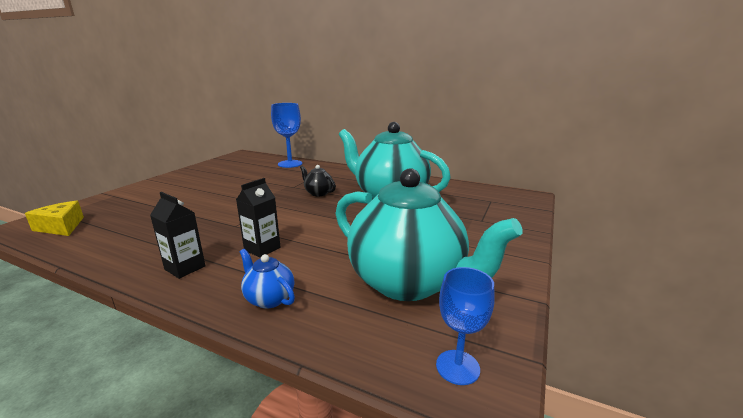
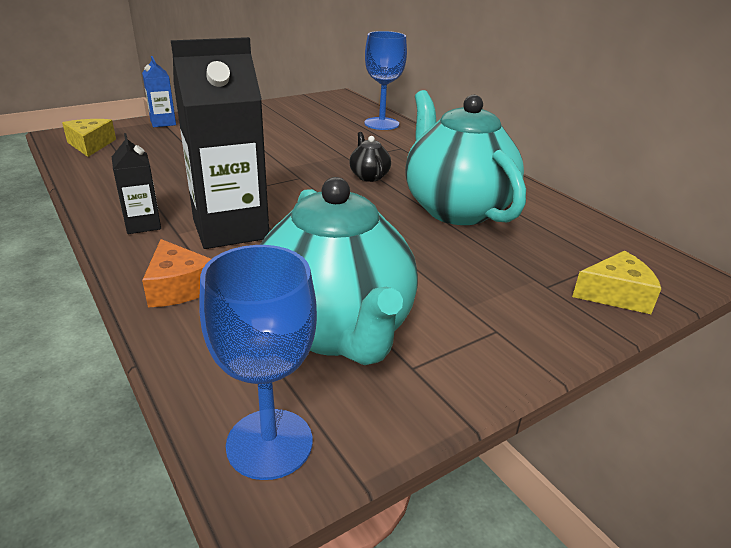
camera: 30 degrees right, 10 degrees up
(117, 196) = (163, 123): none -> blue carton
(262, 249) = (230, 229): black carton -> black carton, size x2.01
(269, 299) = (178, 287): blue teapot -> orange cheese
(457, 367) = (269, 443): blue goblet -> blue goblet, size x1.55
(513, 214) = (615, 294): none -> yellow cheese

